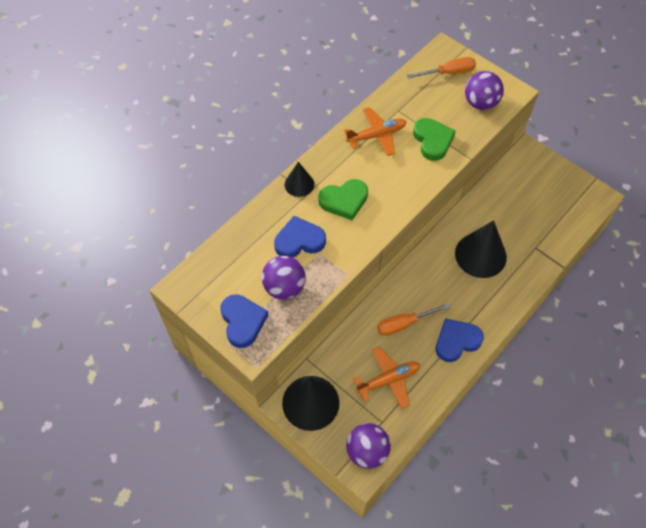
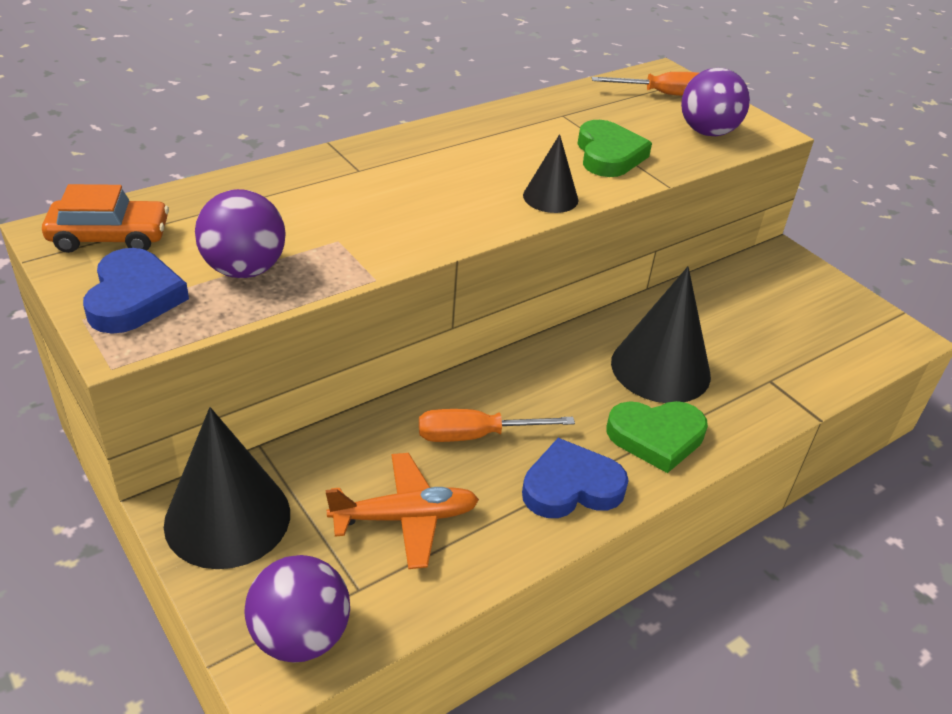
camera: 10 degrees right, 20 degrees down
(209, 284) = (110, 237): none -> orange car
(299, 184) = (351, 157): black cone -> black cone (550, 197)
(299, 240) = (310, 219): blue heart -> none
(344, 201) = (419, 189): green heart -> green heart (656, 437)
(376, 135) = (513, 132): orange plane -> none

